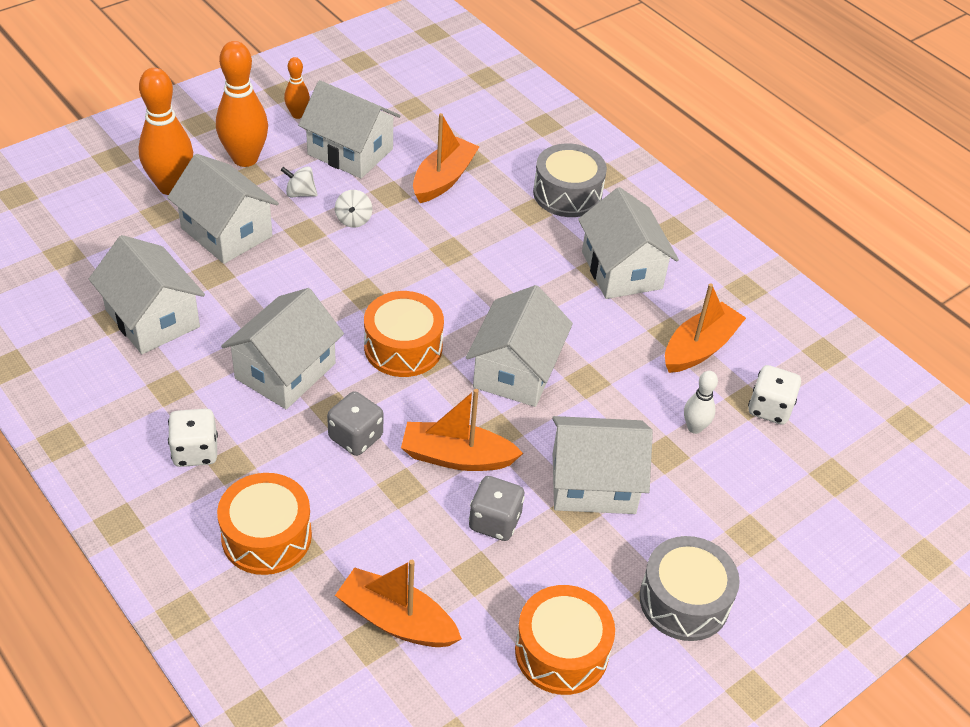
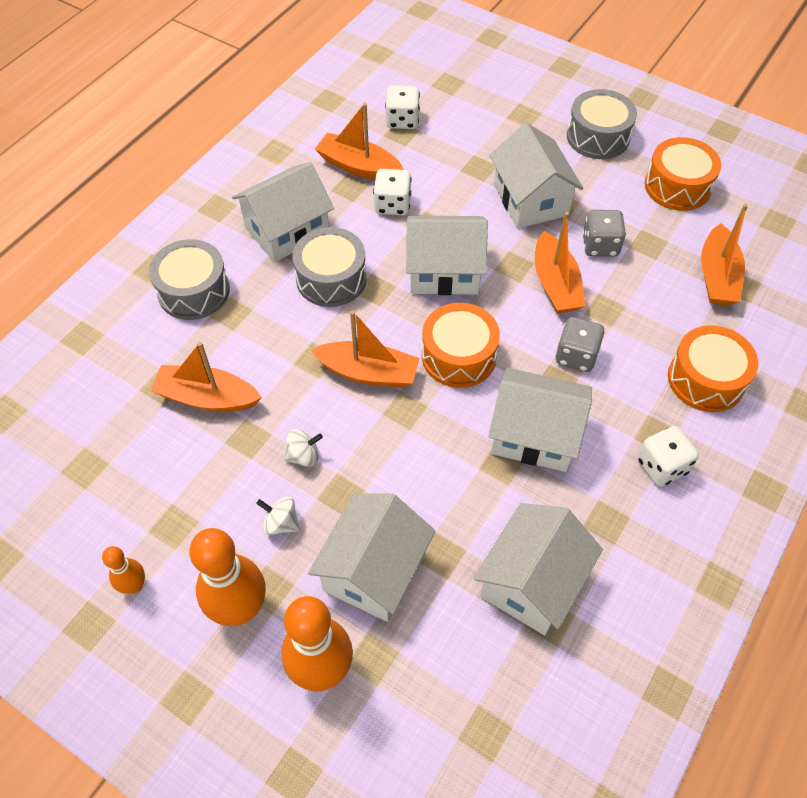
camera: 105 degrees left, 10 degrees up
(300, 193) = (281, 523): white spinning top -> white spinning top turned 120 degrees clockwise
(350, 152) = (189, 501): white house -> none
(417, 280) = (368, 372): none -> orange boat
(543, 285) = (331, 279): none -> grey drum
(629, 359) = (392, 205): none -> white dice
(694, 427) = (444, 156): white bowling pin -> none

